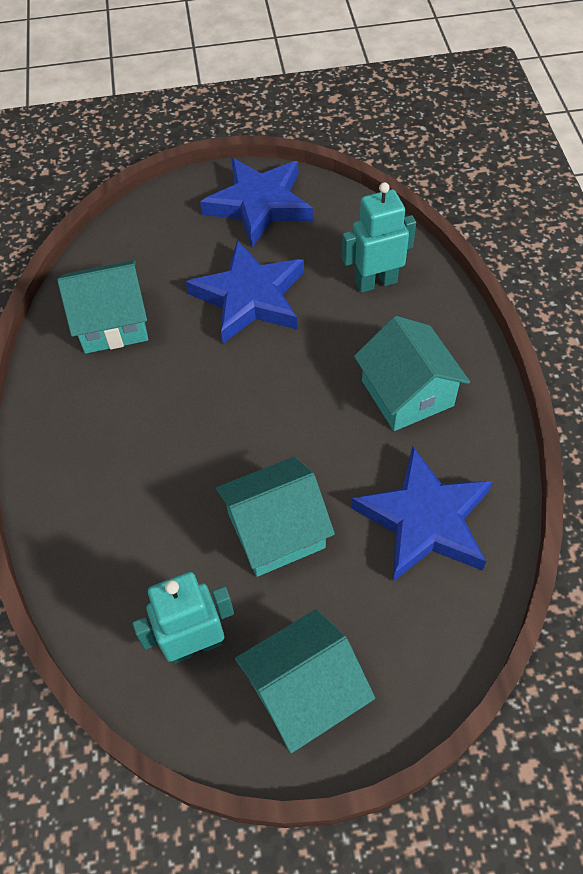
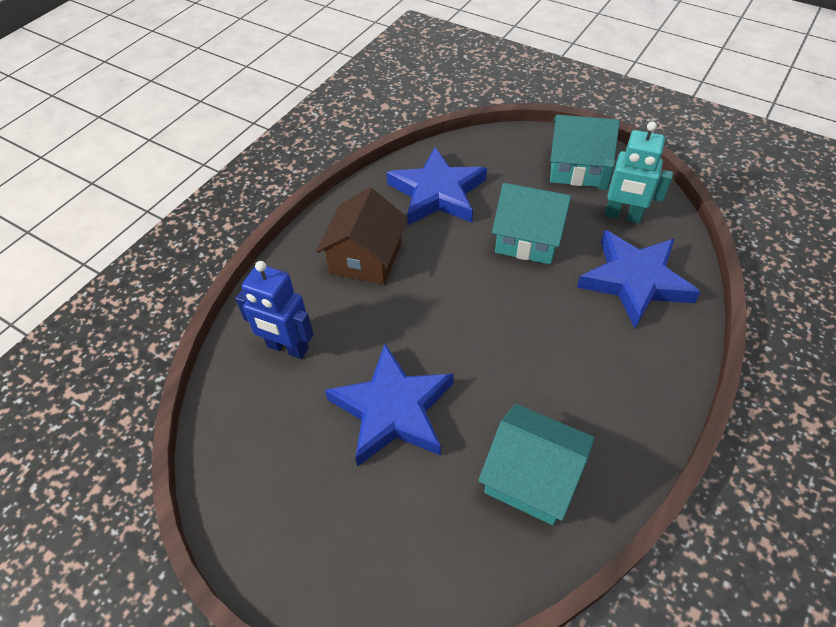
camera: 140 degrees left, 5 degrees down
(259, 205) = (283, 511): blue star -> blue star (635, 281)
(376, 282) = (287, 348): turquoise robot -> blue robot
(407, 393) = (366, 258): turquoise house -> brown house

